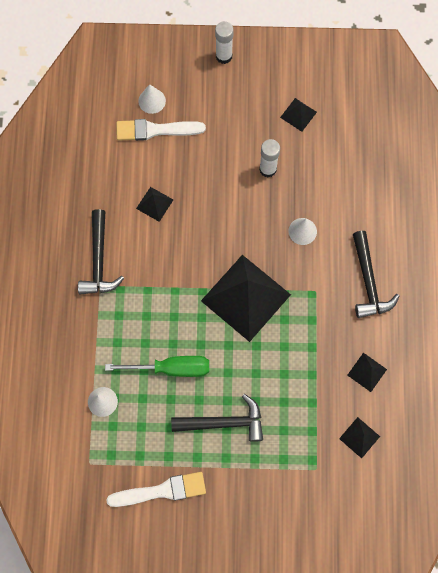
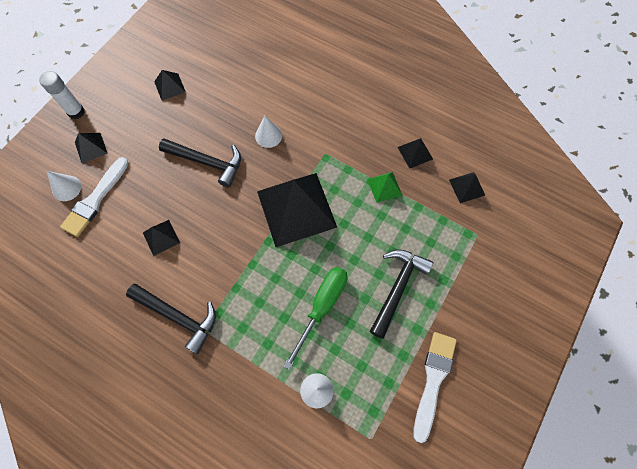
camera: 60 degrees left, 5 degrees down
(198, 92) = (91, 147): none -> black pyramid
(268, 169) = (198, 132): white glue stick -> none
(314, 362) = (384, 187): none -> green pyramid
(368, 281) = (341, 112): black hammer -> black hammer (207, 162)

